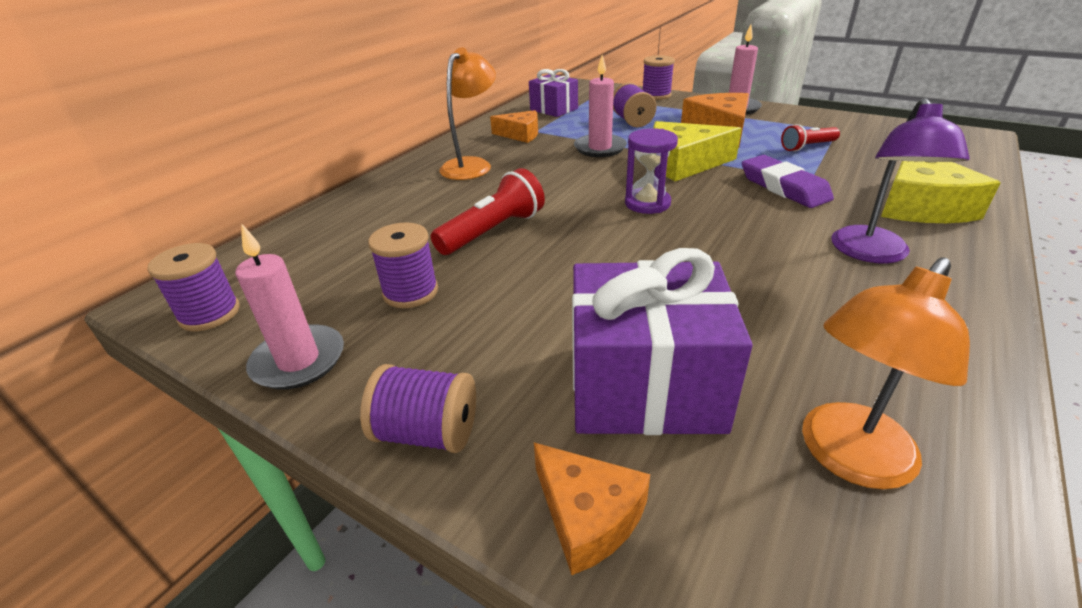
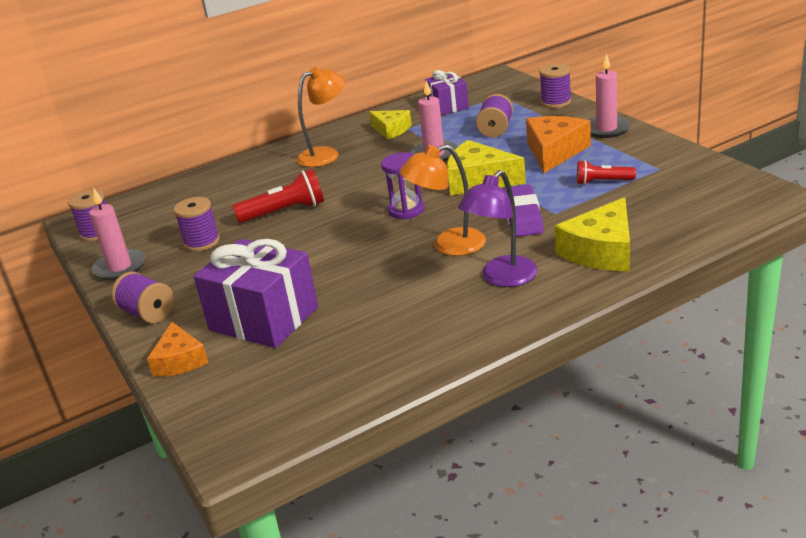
camera: 30 degrees right, 5 degrees down
(520, 134) = (391, 130): orange cheese -> yellow cheese
(847, 458) = (315, 371): orange lamp -> orange lamp (448, 245)

